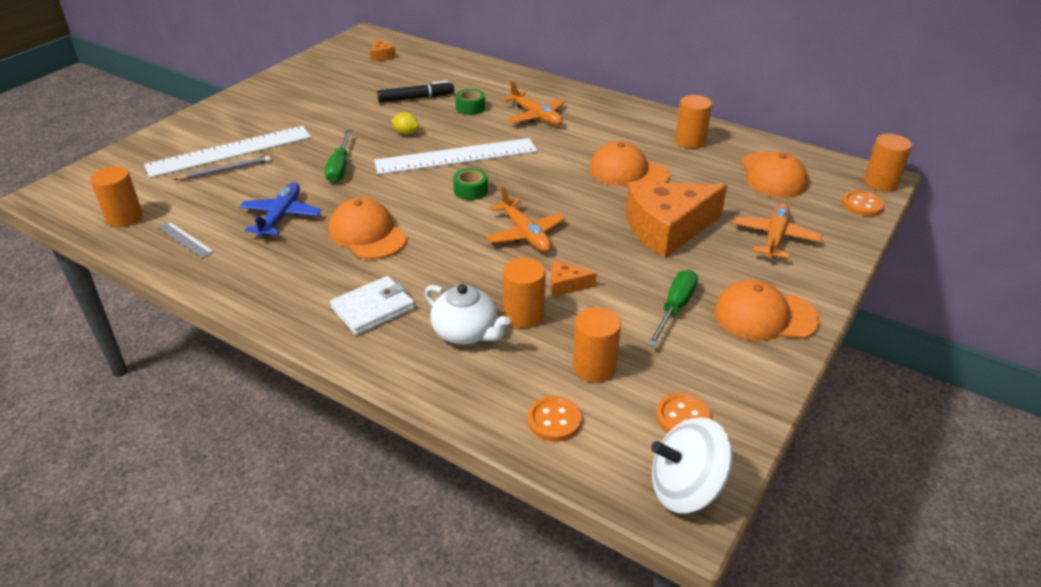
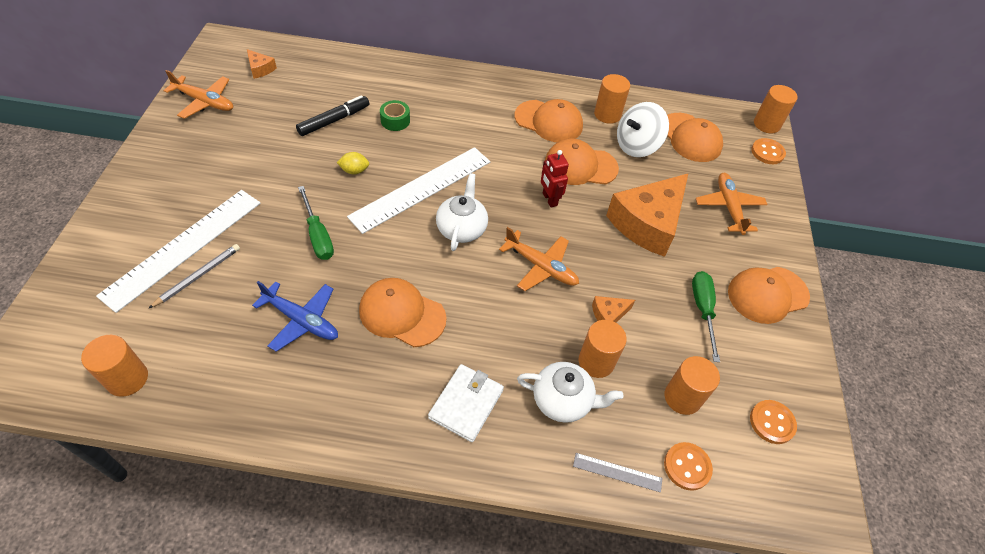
camera: 30 degrees left, 15 degrees up
(185, 239) = (220, 385): grey ruler -> grey ruler (617, 472)
(281, 216) = (301, 320): blue plane -> blue plane turned 135 degrees clockwise
(471, 190) = (462, 228): green tape -> white teapot
(536, 116) = (462, 117): orange plane -> orange plane (204, 102)
(575, 189) = (549, 199): none -> red robot
(621, 135) = (549, 121): none -> orange cap
(686, 488) = (813, 492): white spinning top -> white spinning top (637, 146)

